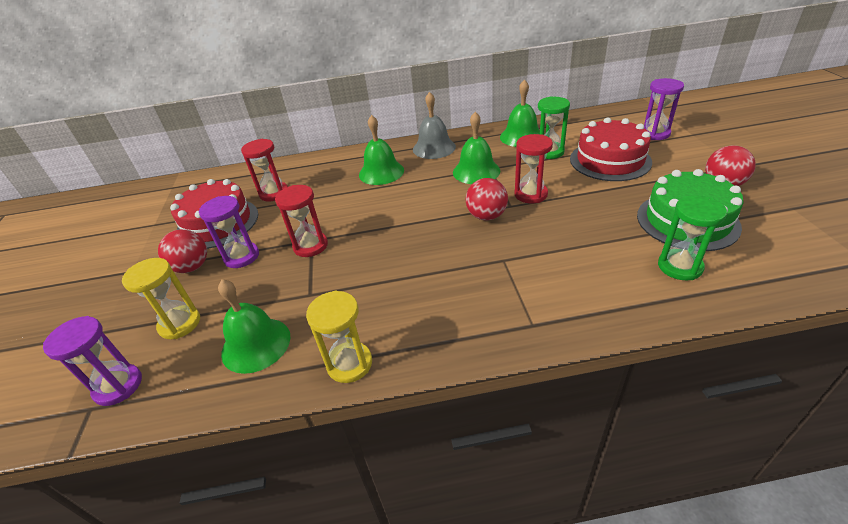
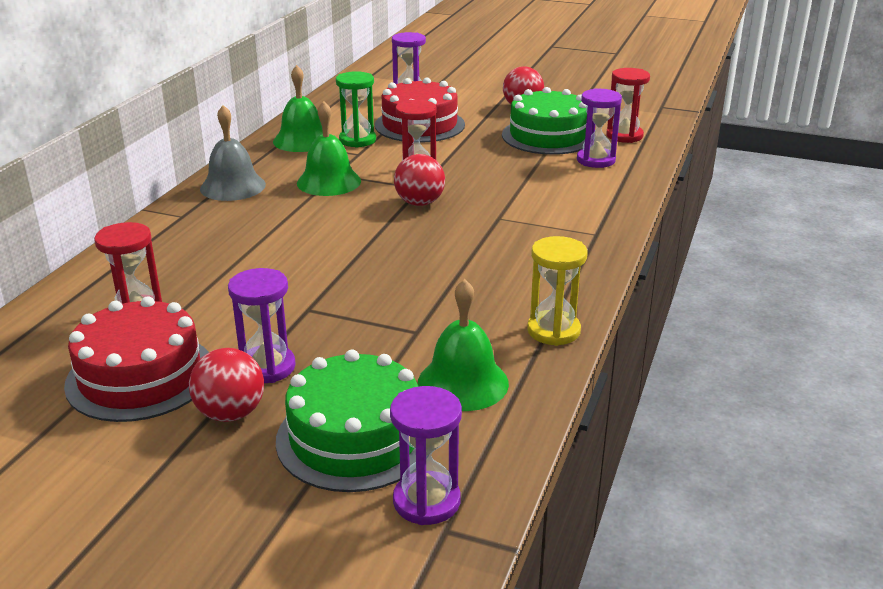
camera: 65 degrees left, 10 degrees down
(180, 324) = (355, 437): yellow hourglass -> green cake
(310, 246) = (320, 312): red hourglass -> red hourglass (624, 136)
(381, 172) = (228, 230): green bell -> none
(679, 266) = (596, 160): green hourglass -> purple hourglass

